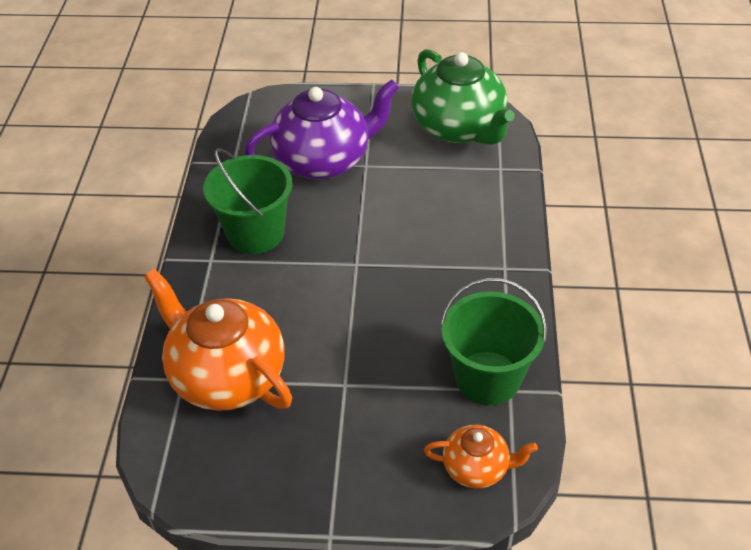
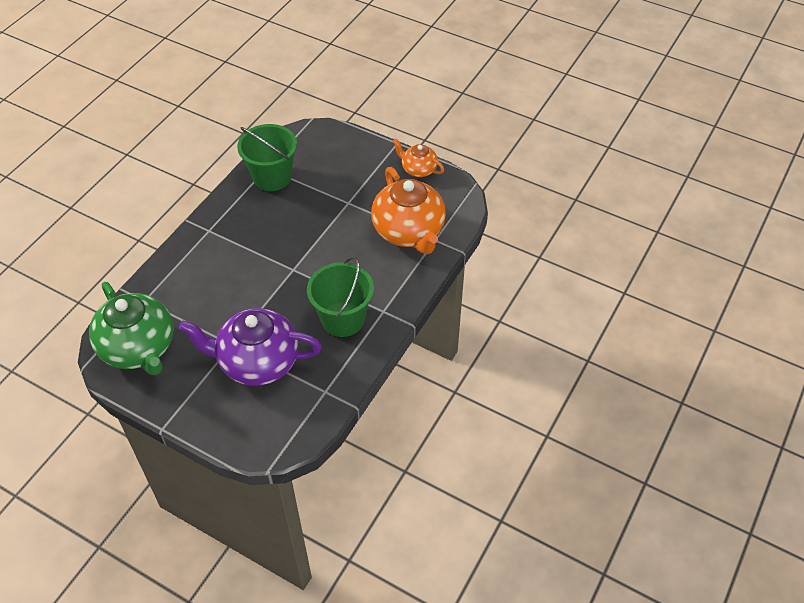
camera: 155 degrees left, 5 degrees up
(459, 128) = (138, 348): green teapot -> green teapot turned 150 degrees clockwise
(477, 468) = (311, 142): orange teapot -> orange teapot (418, 169)

